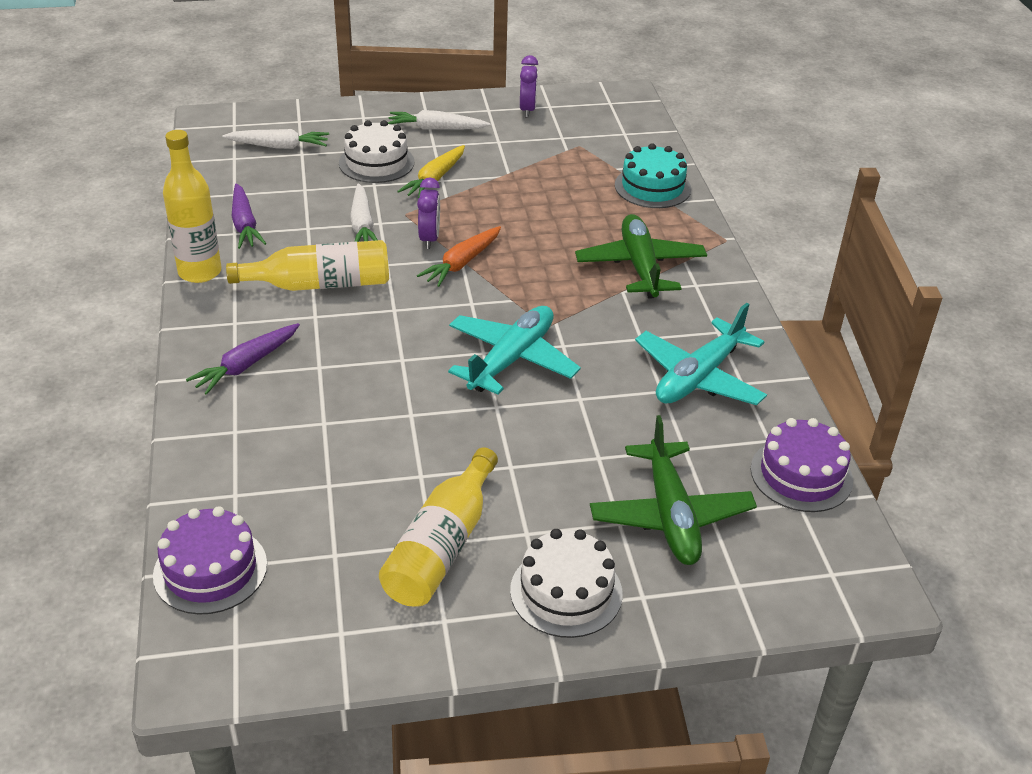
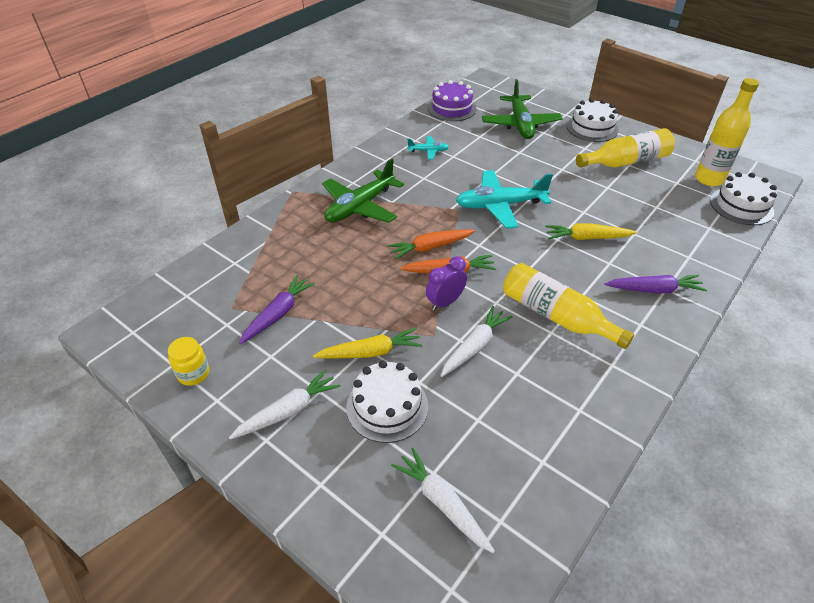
camera: 130 degrees left, 5 degrees up
(200, 272) = (637, 386): yellow bottle -> yellow bottle (709, 179)
(210, 569) = (741, 206): purple cake -> white cake
(245, 224) = (563, 413): purple carrot -> purple carrot (278, 314)
(372, 381) = (587, 238): none -> yellow carrot
(436, 128) = (288, 411): white carrot -> white carrot turned 90 degrees counterclockwise
(511, 272) = (430, 247): none -> orange carrot
(527, 110) = (193, 374): purple clock -> yellow jar
(652, 187) = (258, 244): turquoise cake -> none
(670, 515) = (520, 124): green plane -> green plane turned 135 degrees clockwise
(699, 377) = (428, 151): turquoise plane -> turquoise plane, size x0.49

